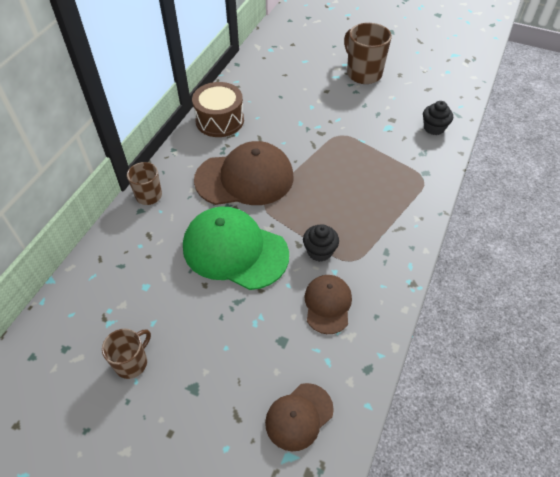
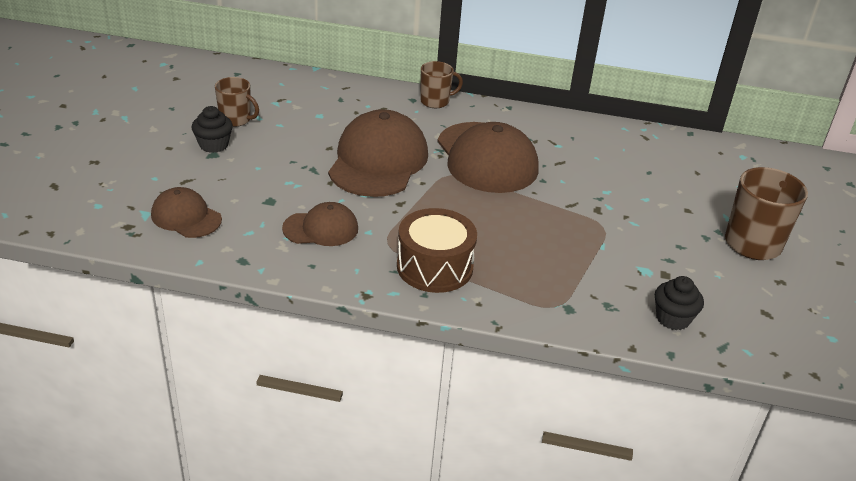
camera: 75 degrees right, 15 degrees down
(219, 120) = (574, 131): brown drum -> brown drum (434, 267)
(235, 250) = (378, 161): green cap -> brown cap
(319, 251) = (394, 219): black cupcake -> black cupcake (214, 145)

